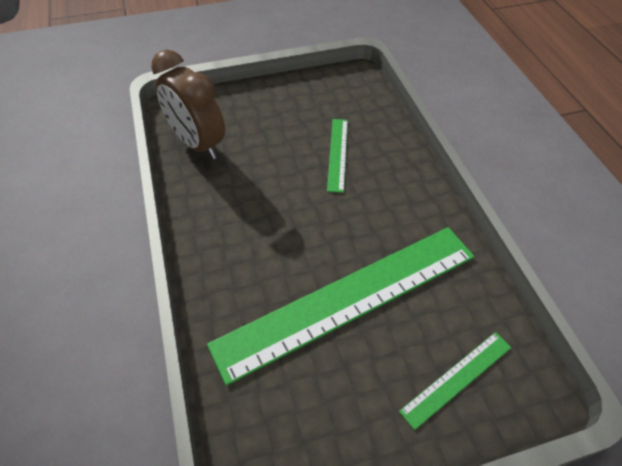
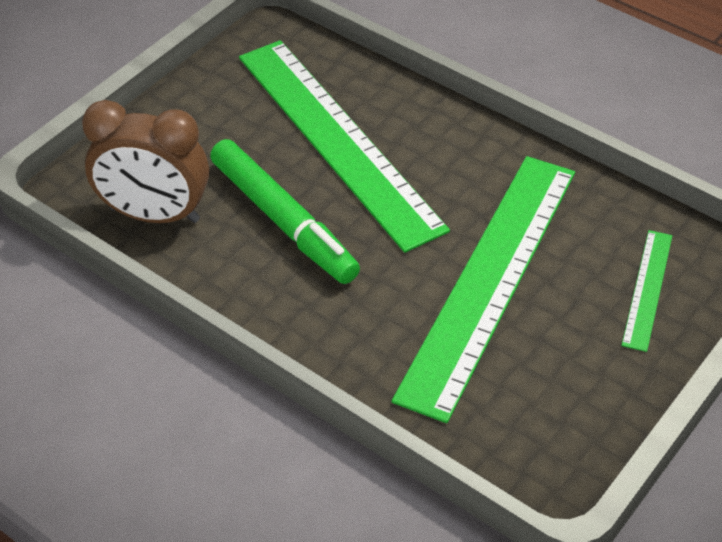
camera: 35 degrees left, 5 degrees down
(260, 185) = (283, 221): none -> green marker
(337, 154) = (338, 140): green ruler -> green ruler, size x2.27

